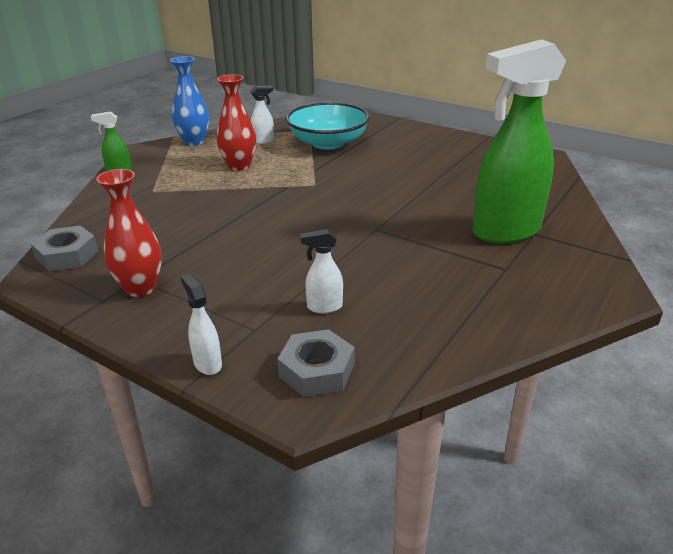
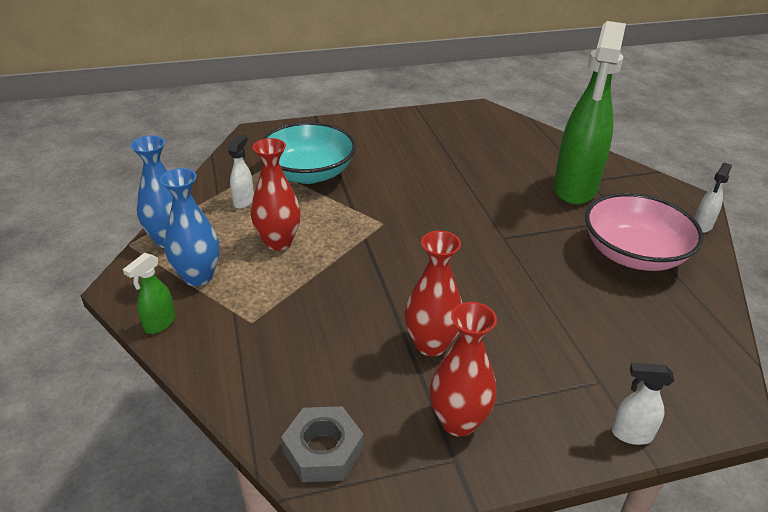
camera: 50 degrees left, 5 degrees up
(172, 162) = (198, 276): none -> blue vase
(206, 250) = (431, 344): none -> red vase
(317, 370) = (687, 377): grey nut -> none
(324, 307) = (599, 327): white spray bottle -> white spray bottle (702, 226)
(457, 290) = (633, 254): none -> pink bowl

